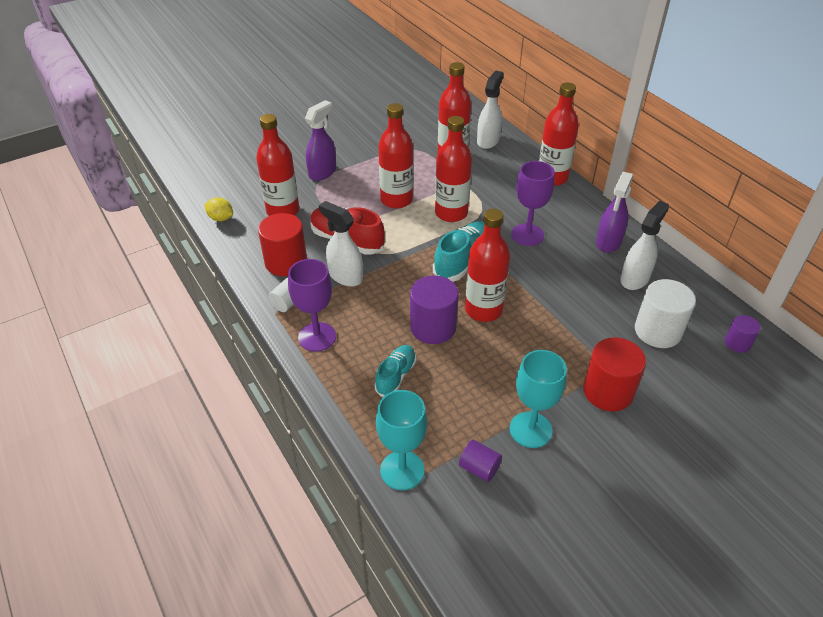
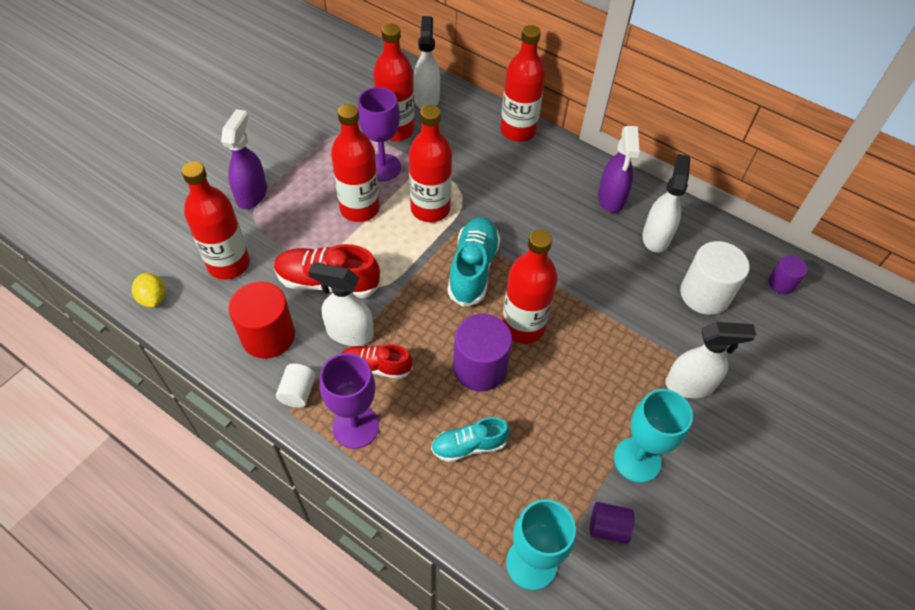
camera: 25 degrees left, 10 degrees up
(221, 218) = (153, 298): yellow lemon -> yellow lemon turned 60 degrees clockwise
(353, 304) = (376, 367): none -> red shoe
(396, 376) = (469, 446): turquoise shoe -> turquoise shoe turned 105 degrees counterclockwise
(527, 235) = (525, 214): purple goblet -> purple goblet (382, 167)
(608, 391) = (690, 384): red cylinder -> white spray bottle

